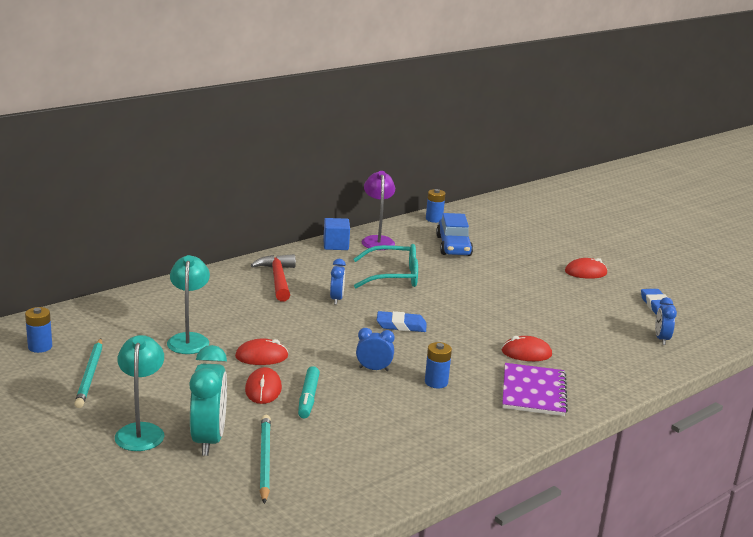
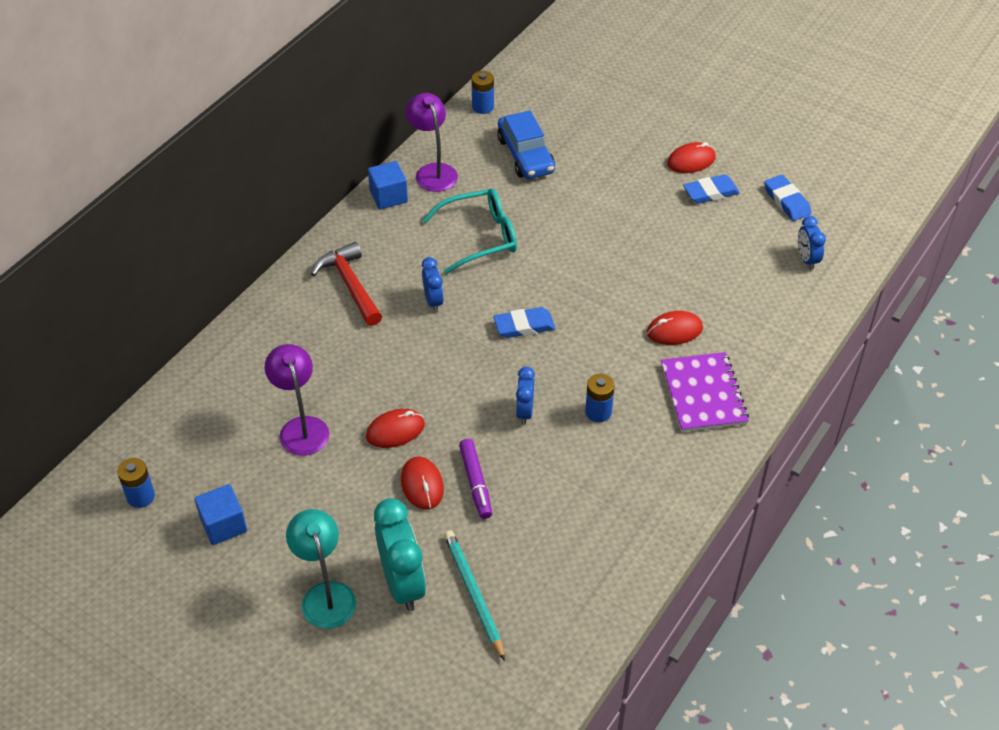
camera: 15 degrees left, 25 degrees up
(90, 375) = (223, 525): turquoise pencil -> blue cube
(189, 339) = (301, 427): turquoise lamp -> purple lamp
(308, 398) = (476, 482): turquoise marker -> purple marker
(373, 369) = (524, 412): blue clock -> blue clock turned 75 degrees counterclockwise
(594, 290) = (710, 192): none -> blue eraser

